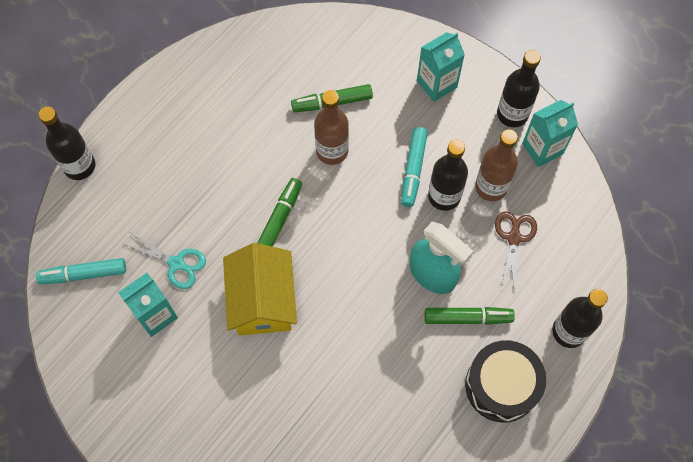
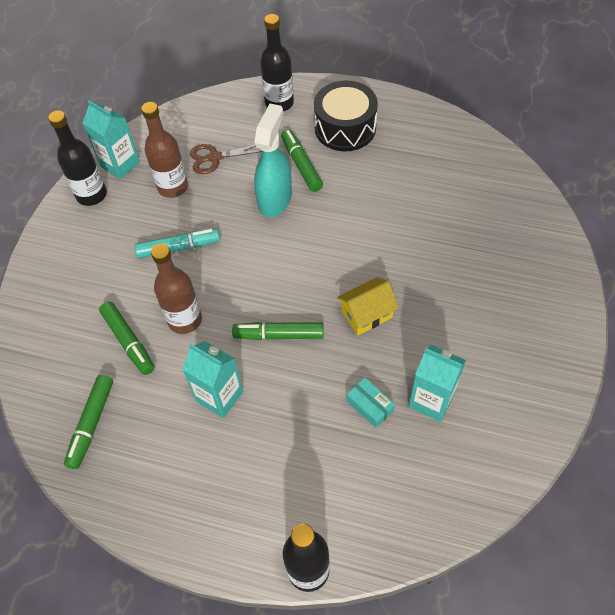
camera: 110 degrees left, 10 degrees down
(83, 274) = (429, 493): turquoise marker -> none
(177, 264) = (370, 406): turquoise scissors -> turquoise box
(262, 301) = (366, 314): yellow house -> yellow house, size x0.61
(270, 57) = (91, 424): none -> green marker
(437, 84) = (77, 261): turquoise carton -> turquoise carton (219, 396)
(444, 196) = (196, 216): black bottle -> none

